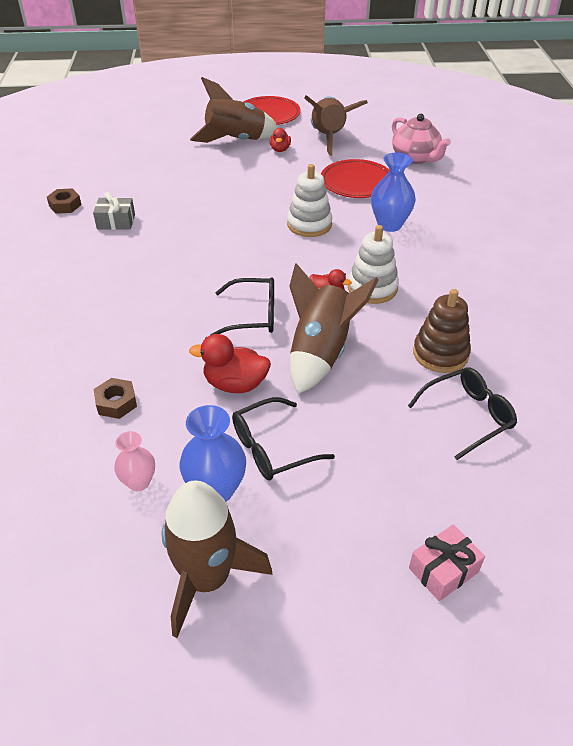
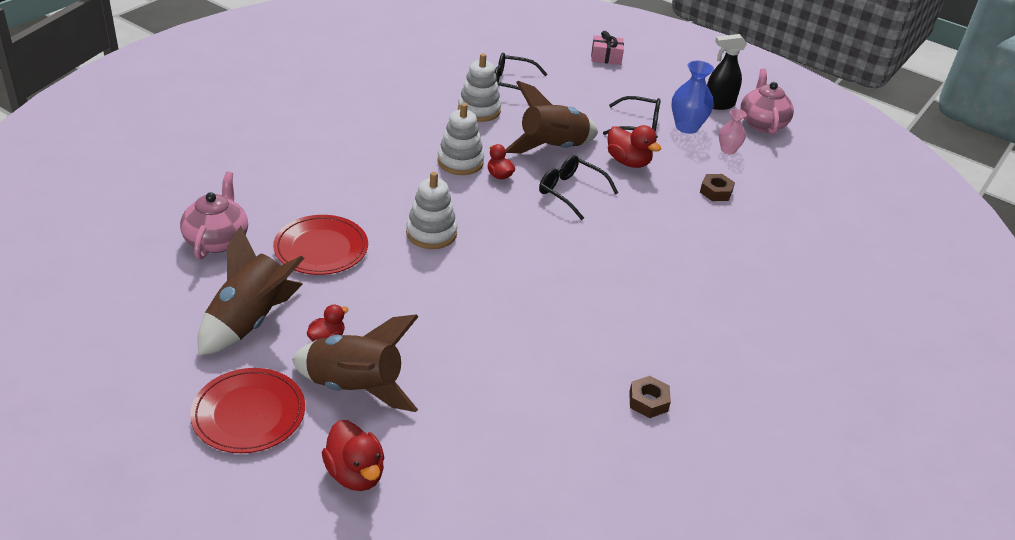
camera: 145 degrees left, 5 degrees down
(116, 222) = (608, 343): grey gift -> none
(120, 580) = (762, 123): none -> pink teapot
(192, 119) = (355, 474): none -> red duck
(207, 578) = (718, 104): brown rocket -> black spray bottle
(389, 225) = (366, 195): blue vase -> none
(440, 354) = (479, 110): brown stacking toy -> white stacking toy

